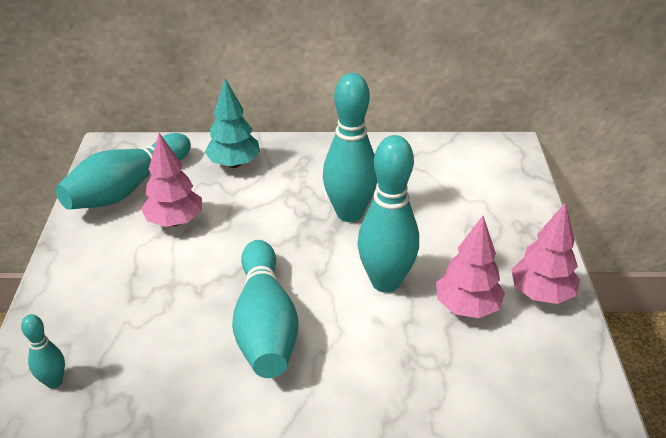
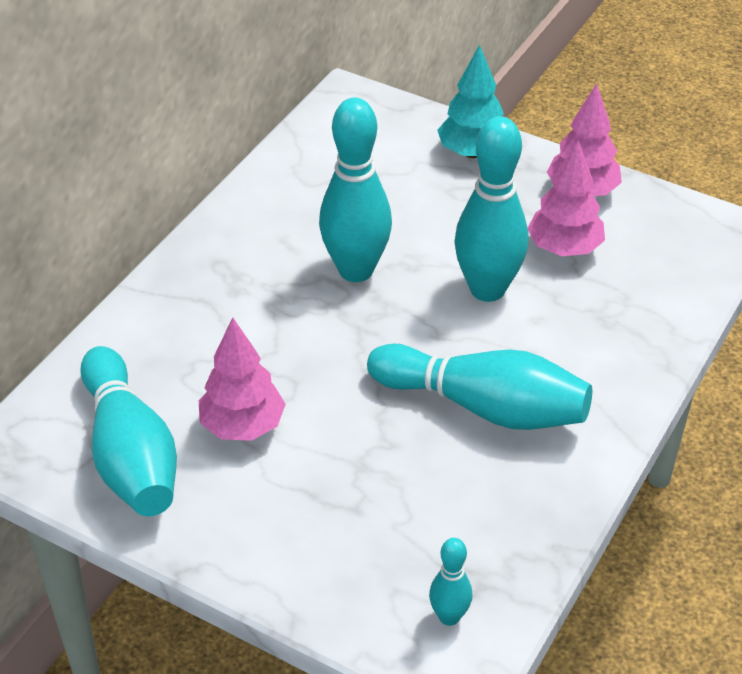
camera: 60 degrees left, 5 degrees up
(234, 164) = (170, 332): turquoise tree -> turquoise tree (472, 152)

